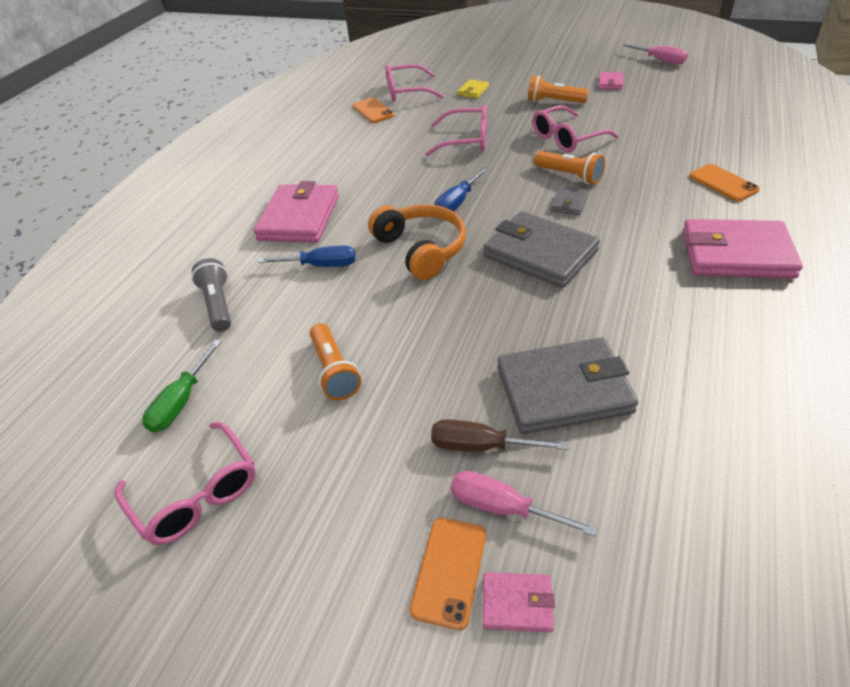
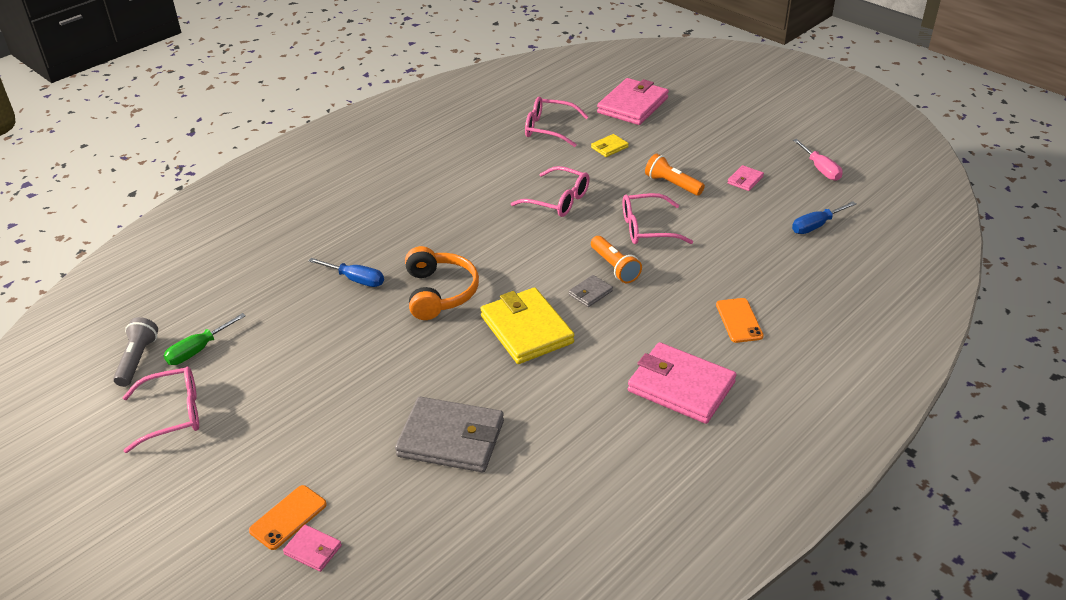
camera: 20 degrees right, 5 degrees down
(197, 494) = (173, 414): pink glasses -> pink glasses turned 90 degrees counterclockwise
(218, 304) = (263, 285): grey flashlight -> grey flashlight (137, 359)
(299, 218) = (368, 231): pink wallet -> pink wallet (633, 105)
(334, 371) = (309, 366): orange flashlight -> none
(373, 111) = (503, 141): orange phone -> none
(457, 202) = (500, 260): blue screwdriver -> blue screwdriver (816, 226)
(481, 446) = (365, 453): brown screwdriver -> none
(503, 507) = (348, 496): pink screwdriver -> none
(540, 253) = (526, 329): grey wallet -> yellow wallet

